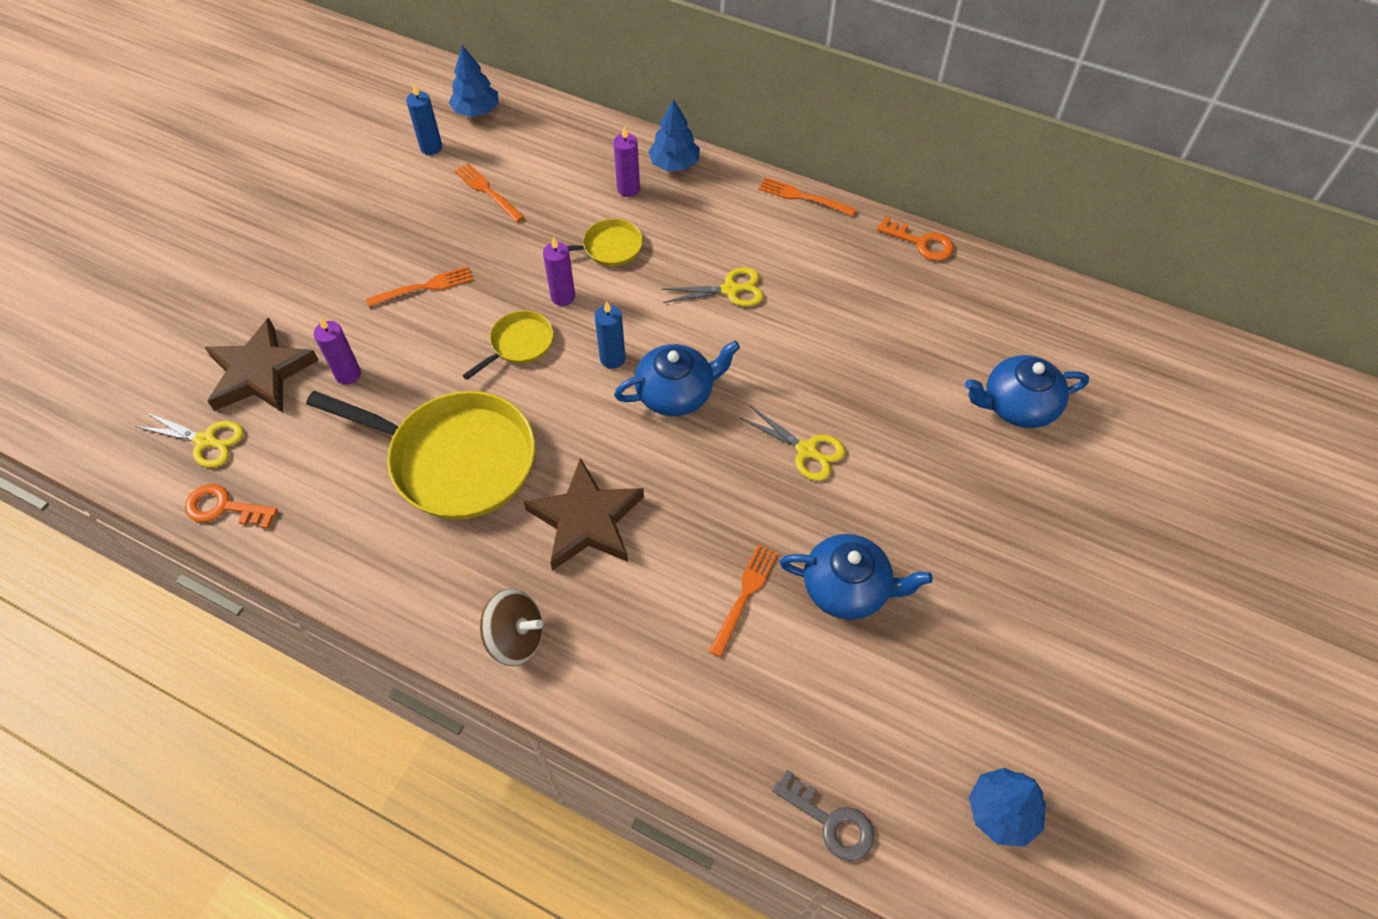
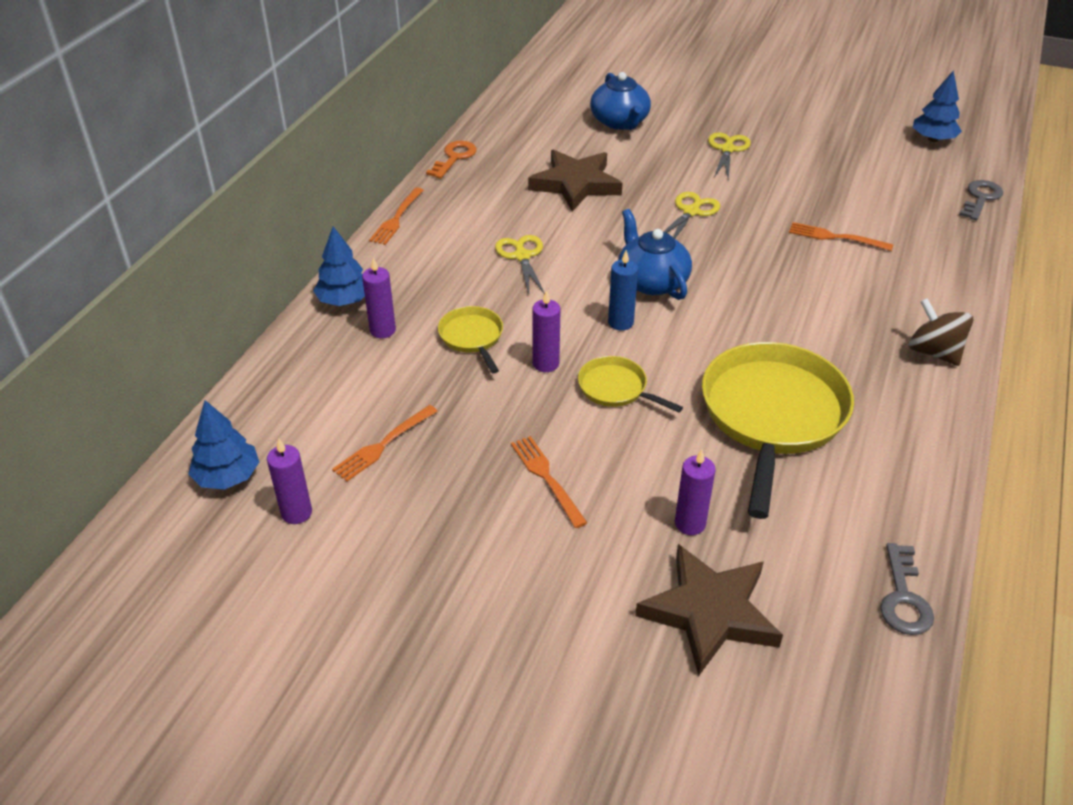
camera: 95 degrees left, 15 degrees down
(206, 441) = (825, 642): yellow scissors -> yellow scissors (727, 149)
(224, 508) = (904, 598): orange key -> grey key
(431, 147) = (296, 513): blue candle -> purple candle
(516, 638) = (934, 352): brown spinning top -> brown spinning top turned 45 degrees counterclockwise
(586, 520) = (804, 323): brown star -> brown star (575, 184)
(847, 588) = (807, 193): blue teapot -> none

